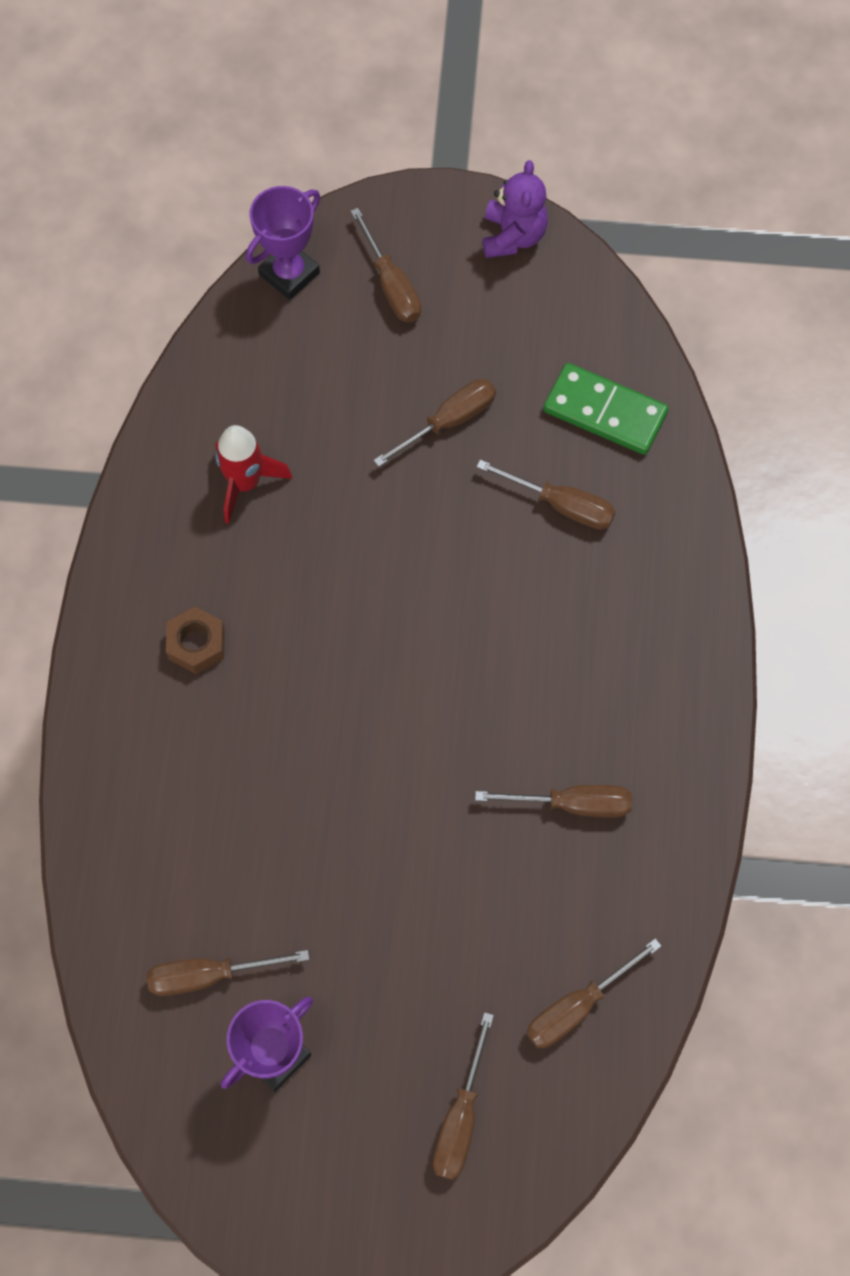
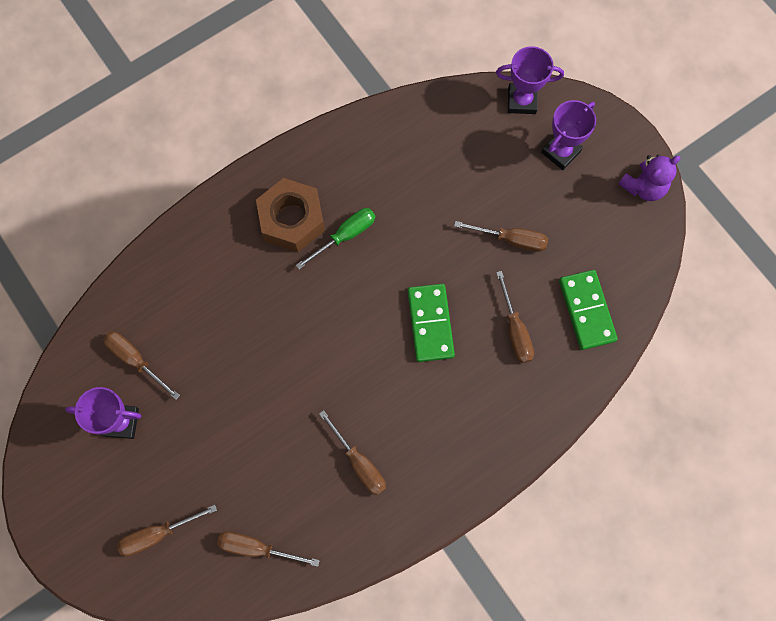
camera: 50 degrees right, 5 degrees up
(196, 644) = (292, 220): brown nut -> brown nut, size x1.79
(245, 483) = (393, 173): red rocket -> none
(275, 599) = (345, 236): none -> green screwdriver
(391, 284) = (561, 152): brown screwdriver -> purple trophy
(471, 590) = (430, 323): none -> green domino

